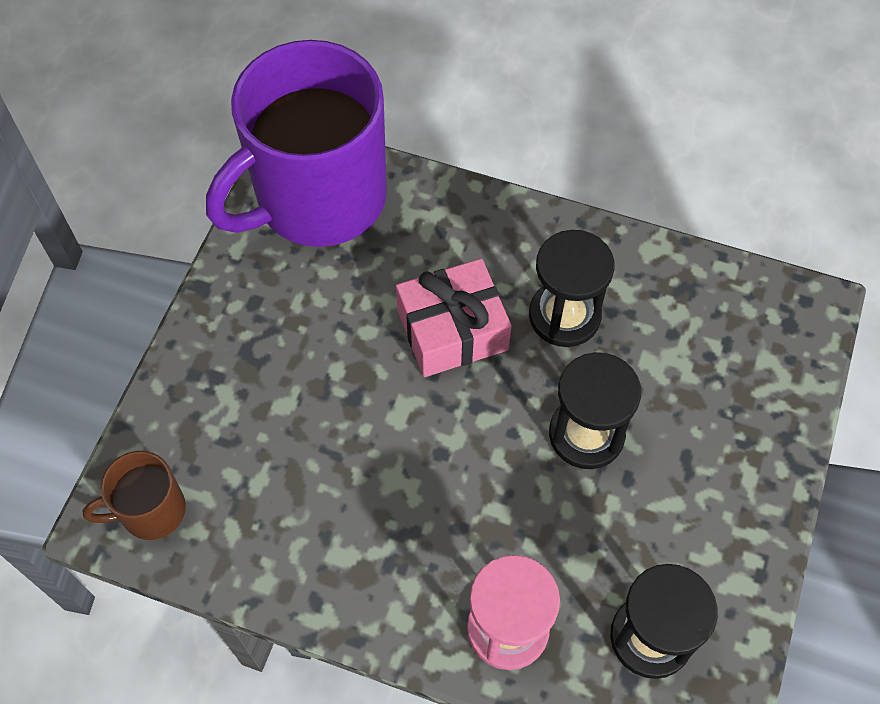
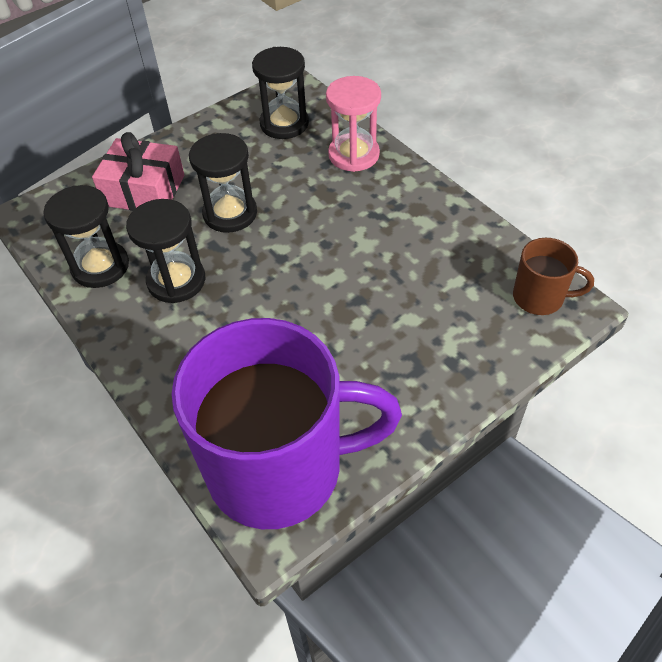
camera: 145 degrees left, 10 degrees down
(452, 330) = (257, 309): pink gift -> pink gift (144, 190)
(660, 288) = (100, 266): none -> black hourglass

